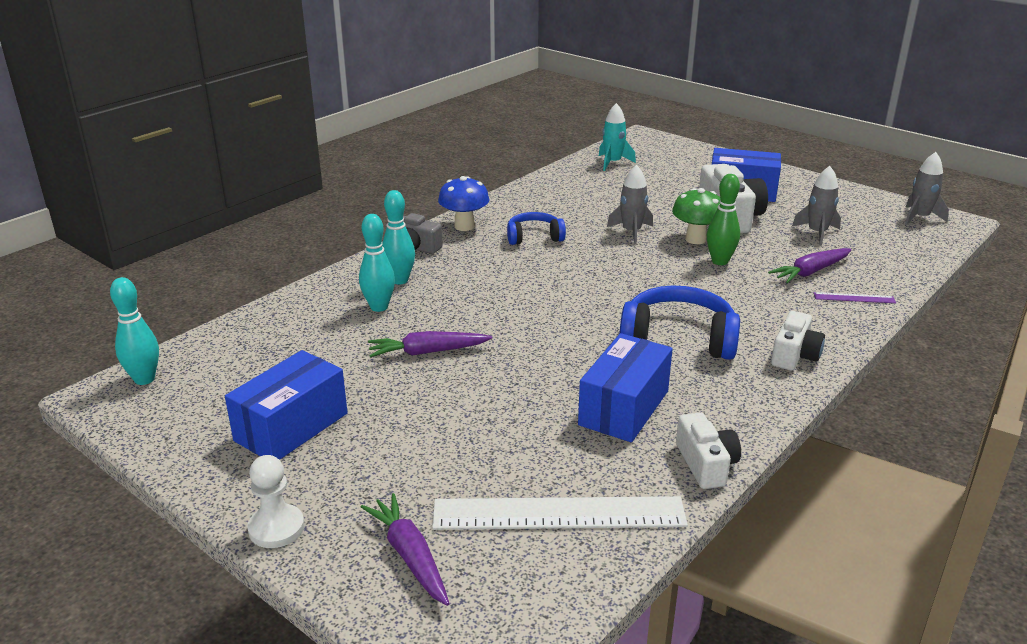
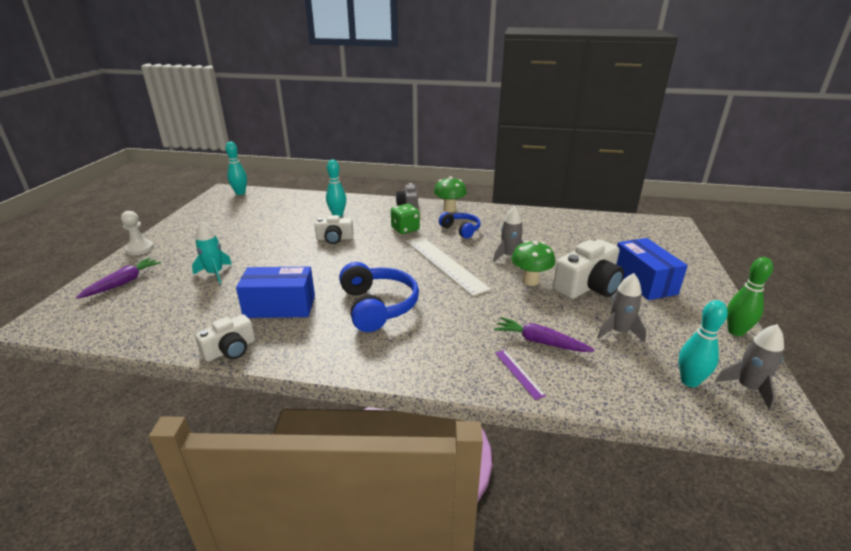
camera: 60 degrees right, 0 degrees up
(291, 427) = (217, 229): blue box -> none
(399, 280) = (370, 212): turquoise bowling pin -> turquoise bowling pin (689, 381)
(427, 352) = (302, 238): purple carrot -> none
(464, 226) = (449, 209): blue mushroom -> green mushroom
(489, 270) = (405, 229): none -> green dice
(559, 514) = (165, 312): white ruler -> white ruler (445, 264)
(613, 163) = (607, 225): turquoise rocket -> turquoise rocket (215, 273)
(720, 261) = (507, 298): green bowling pin -> green bowling pin (735, 331)
(794, 355) = (394, 359): white camera -> white camera (334, 238)

